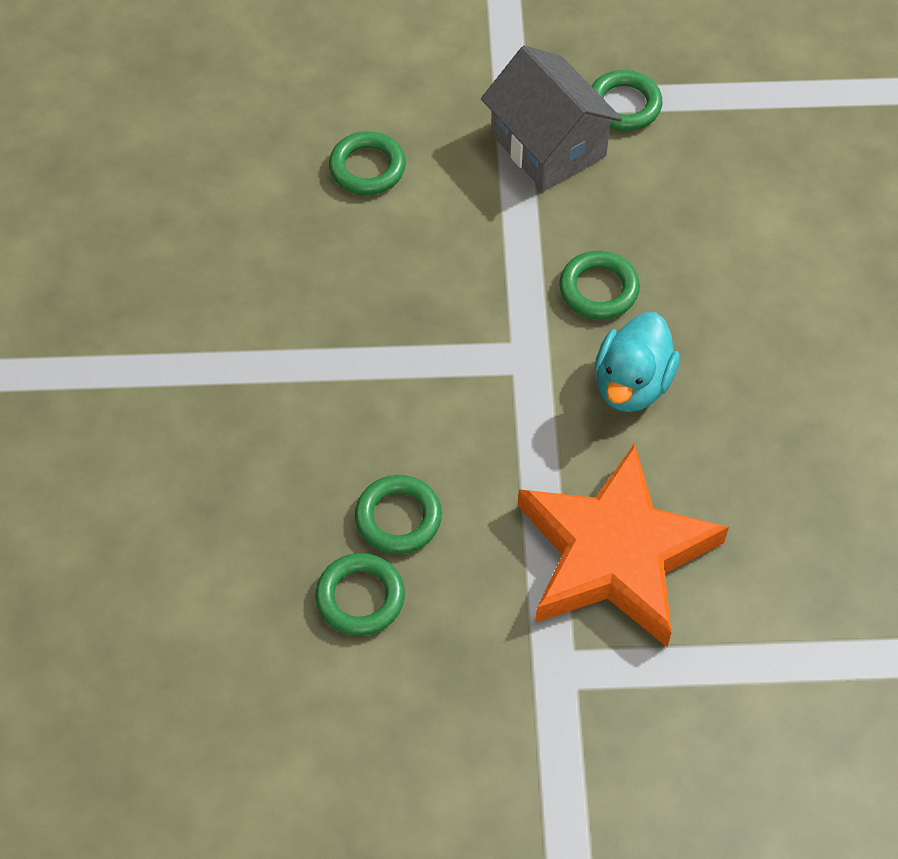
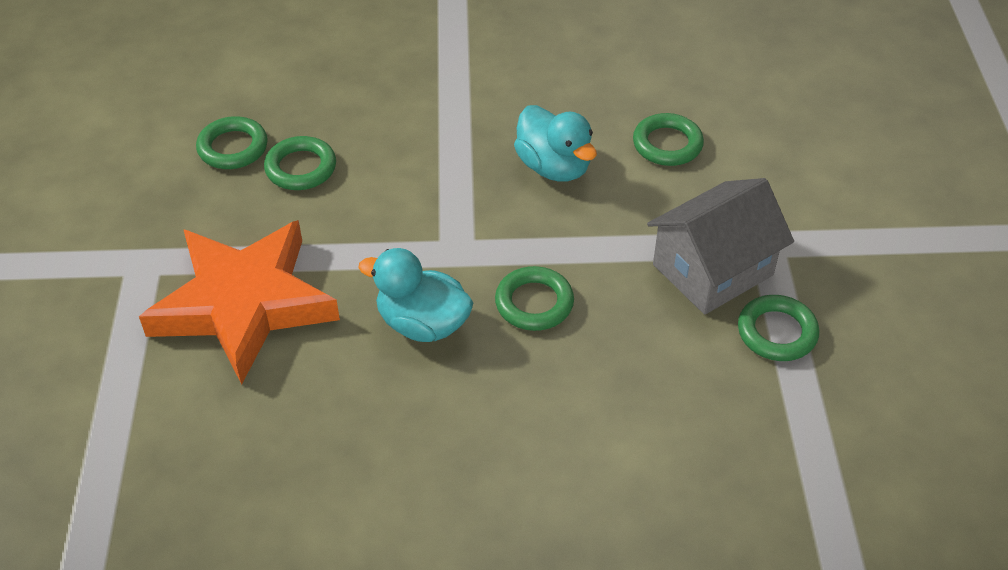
camera: 90 degrees right, 10 degrees down
(401, 269) = (554, 167): none -> turquoise duck

